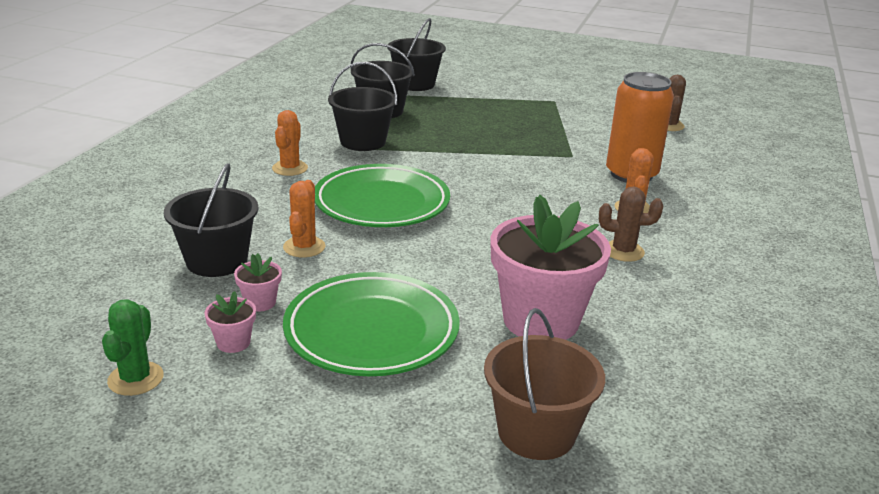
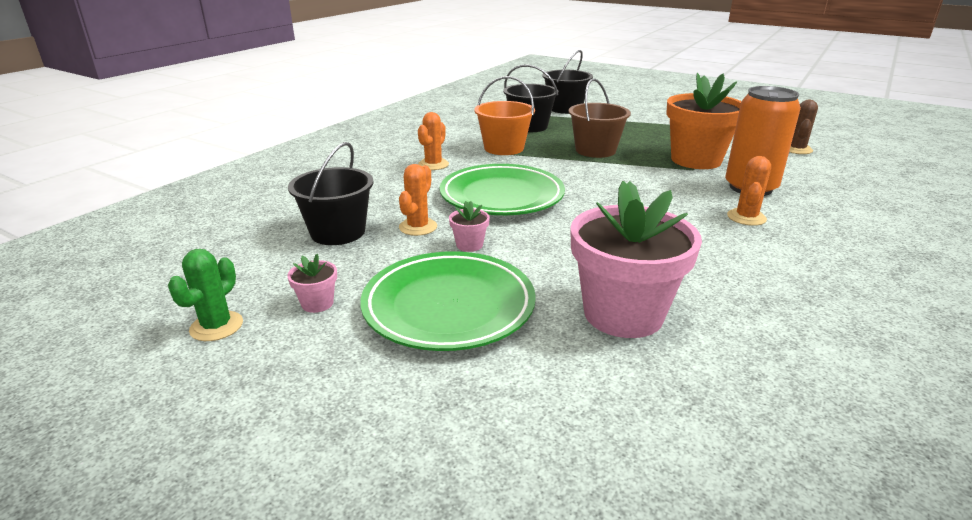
camera: 15 degrees right, 0 degrees up
(260, 302) = (358, 270): pink flower pot -> pink flower pot (469, 245)
(363, 142) = (504, 148): black bucket -> orange bucket
(536, 432) = (585, 434): brown bucket -> brown bucket (595, 150)
(572, 145) = (696, 160): none -> orange flower pot
(623, 251) = (728, 255): brown cactus -> none

